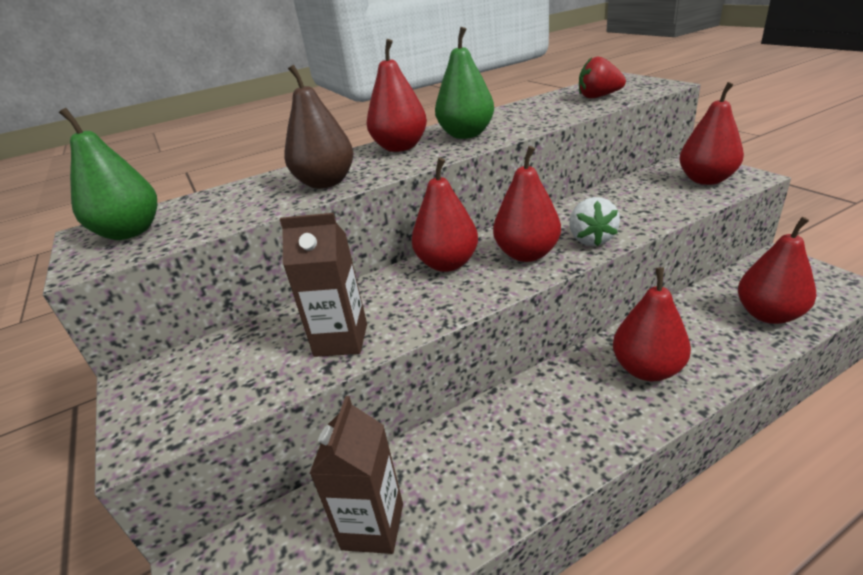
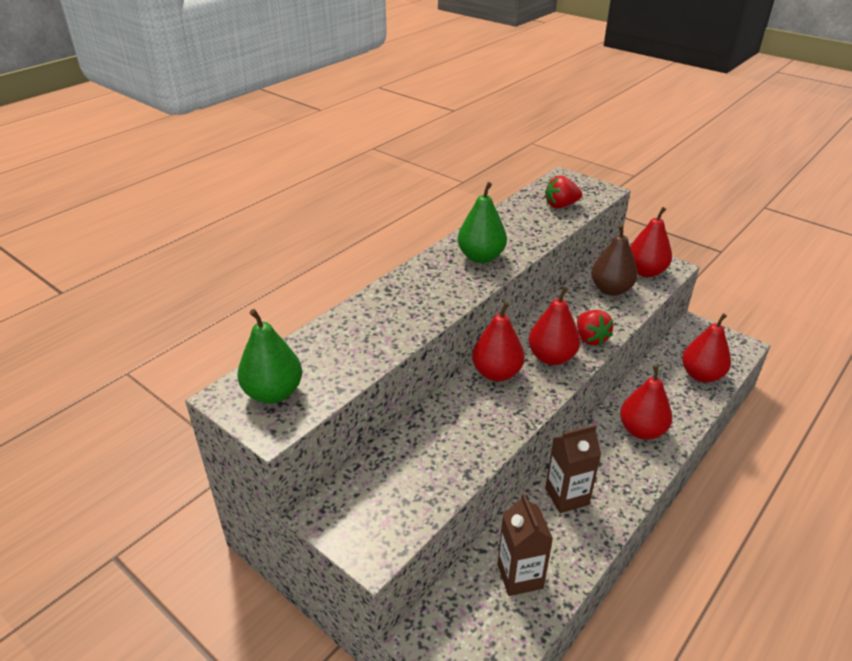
camera: 25 degrees left, 5 degrees up
(326, 183) = (403, 322): brown pear -> brown pear (611, 289)
(341, 340) = (461, 452): brown carton -> brown carton (567, 496)
(400, 147) = (434, 275): red pear -> none
(591, 239) = (590, 338): white strawberry -> red strawberry

